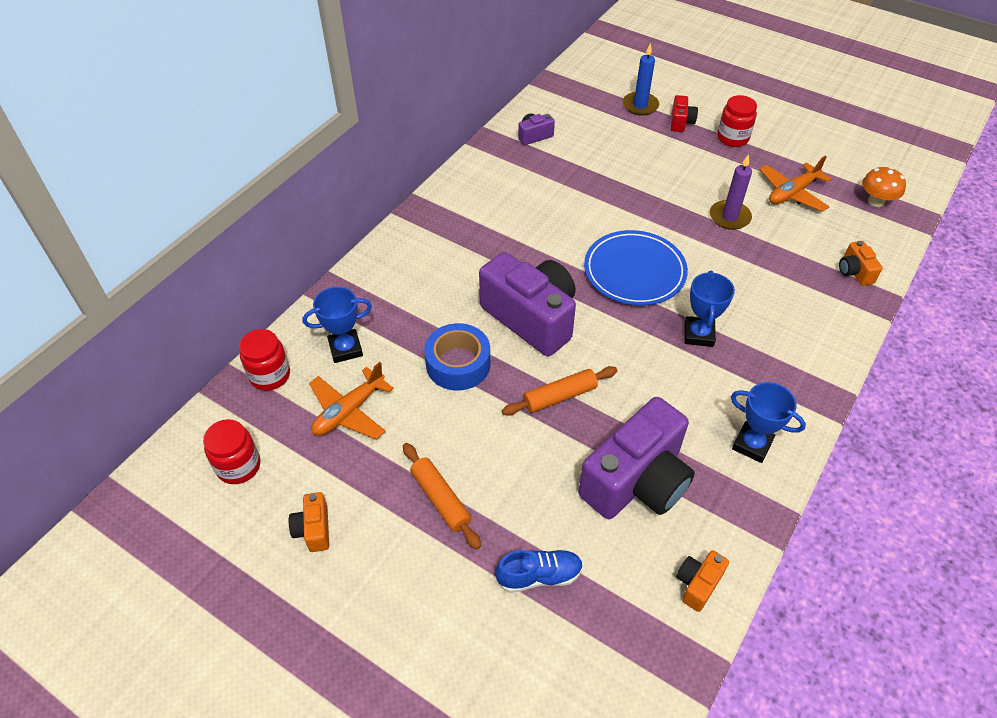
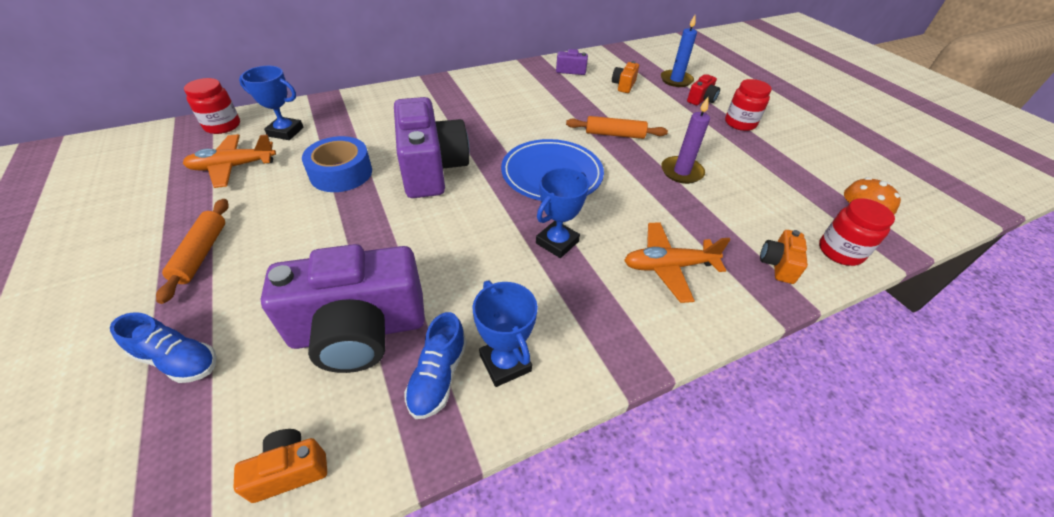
camera: 30 degrees right, 5 degrees down
(238, 466) = (127, 165): red jar -> red jar (840, 251)
(313, 529) = (101, 225): orange camera -> orange camera (623, 85)
(559, 396) = (383, 230): orange rolling pin -> orange rolling pin (614, 134)
(721, 478) = (438, 376): none -> blue shoe
(792, 193) = (764, 178): orange plane -> orange plane (668, 266)

